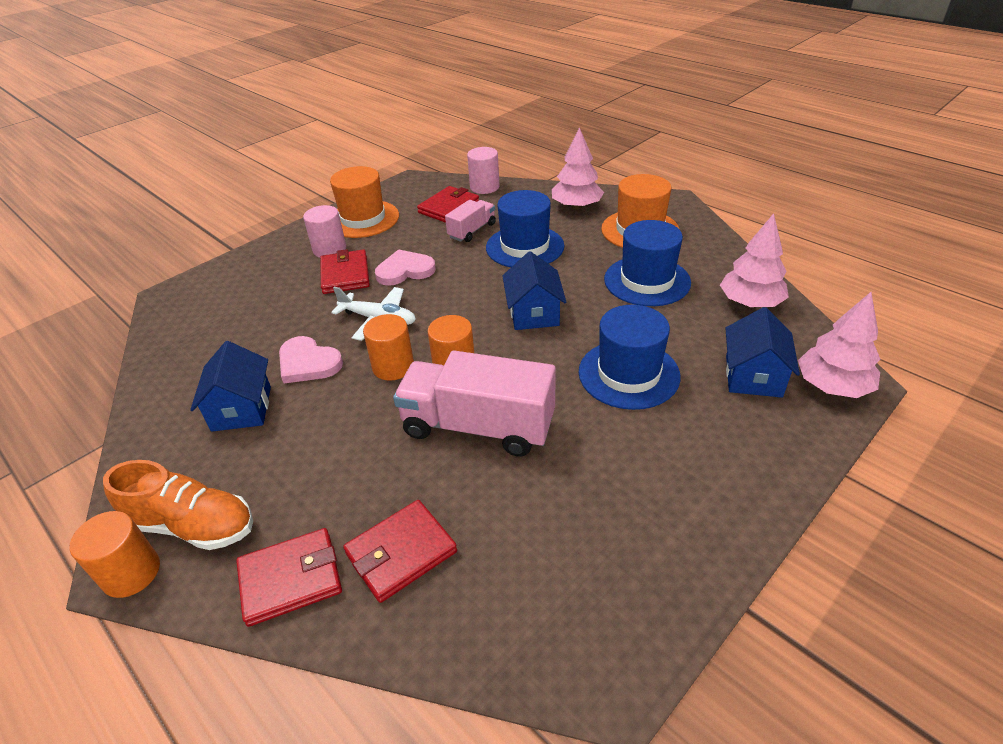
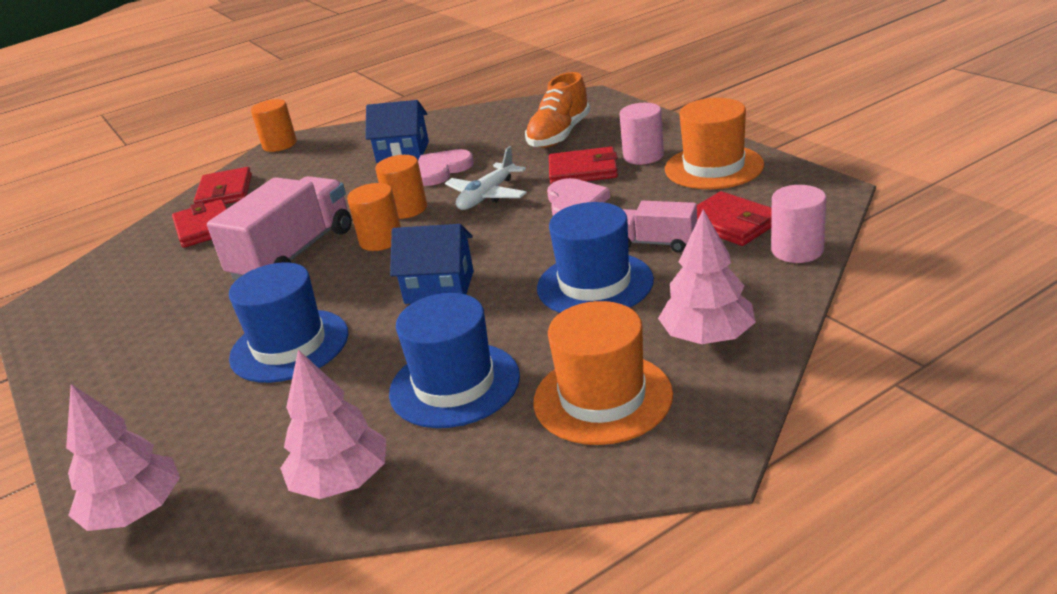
camera: 105 degrees right, 10 degrees down
(193, 525) = (299, 155): orange shoe -> orange shoe (559, 135)
(472, 231) = (656, 243): pink truck -> pink truck turned 150 degrees clockwise
(753, 376) = (209, 443): blue house -> none

